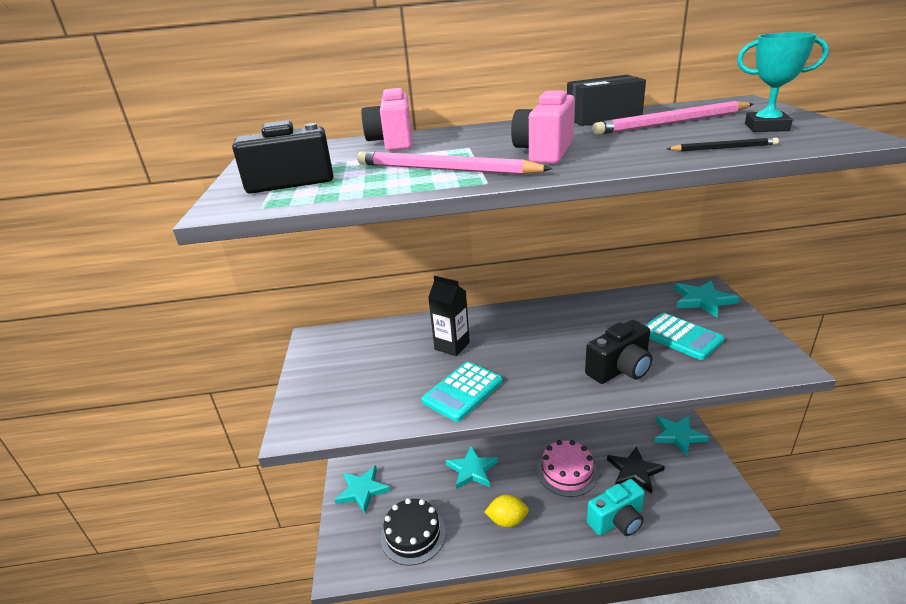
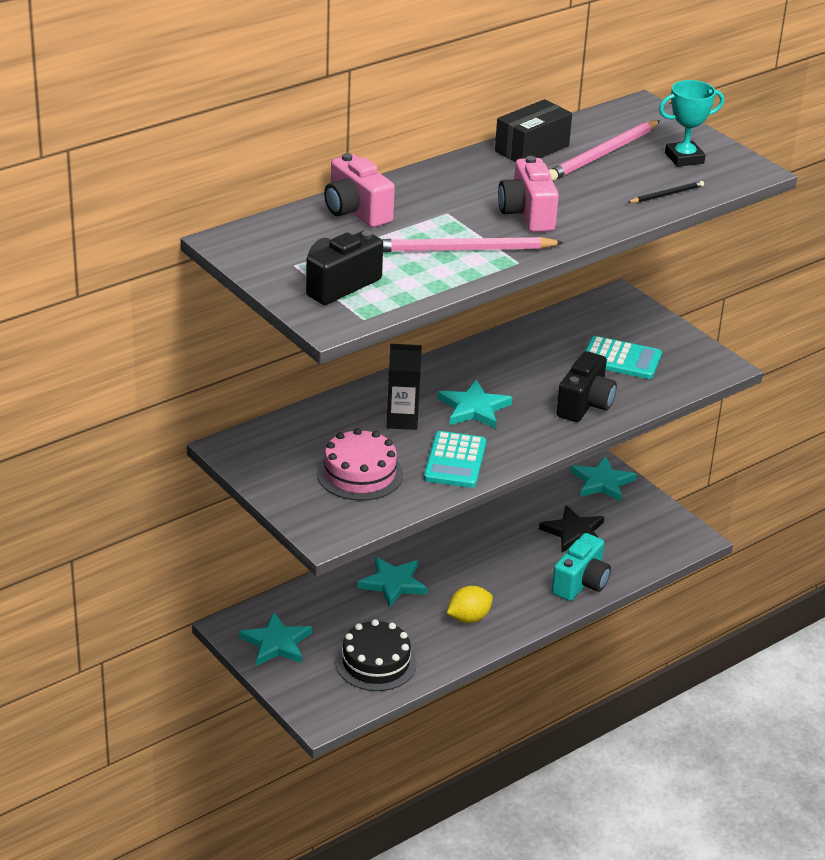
camera: 35 degrees left, 5 degrees up
(567, 472) = (502, 554): pink cake -> pink cake (359, 474)
(703, 300) = (622, 313): turquoise star -> turquoise star (474, 408)

